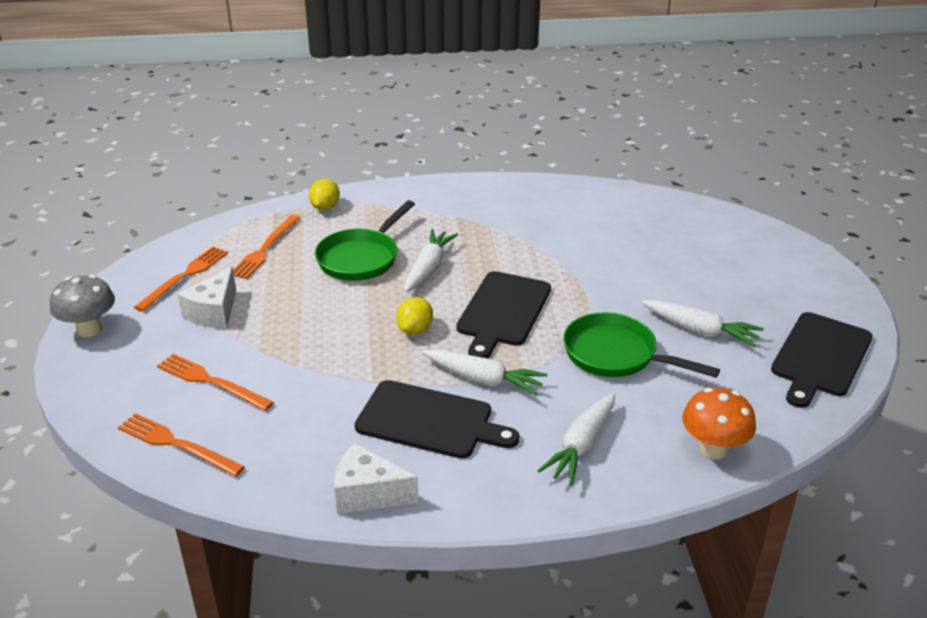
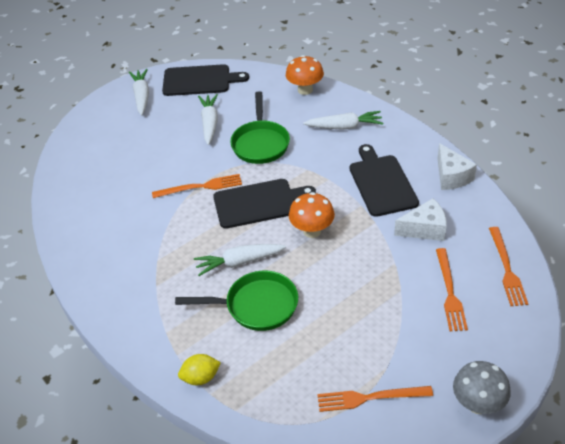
camera: 120 degrees left, 10 degrees up
(214, 312) = (391, 344): white cheese -> white cheese (424, 229)
(265, 249) = (292, 373): orange fork -> orange fork (200, 187)
(415, 330) = (312, 231): yellow lemon -> orange mushroom
(484, 379) = (329, 180): white carrot -> white carrot (142, 96)

